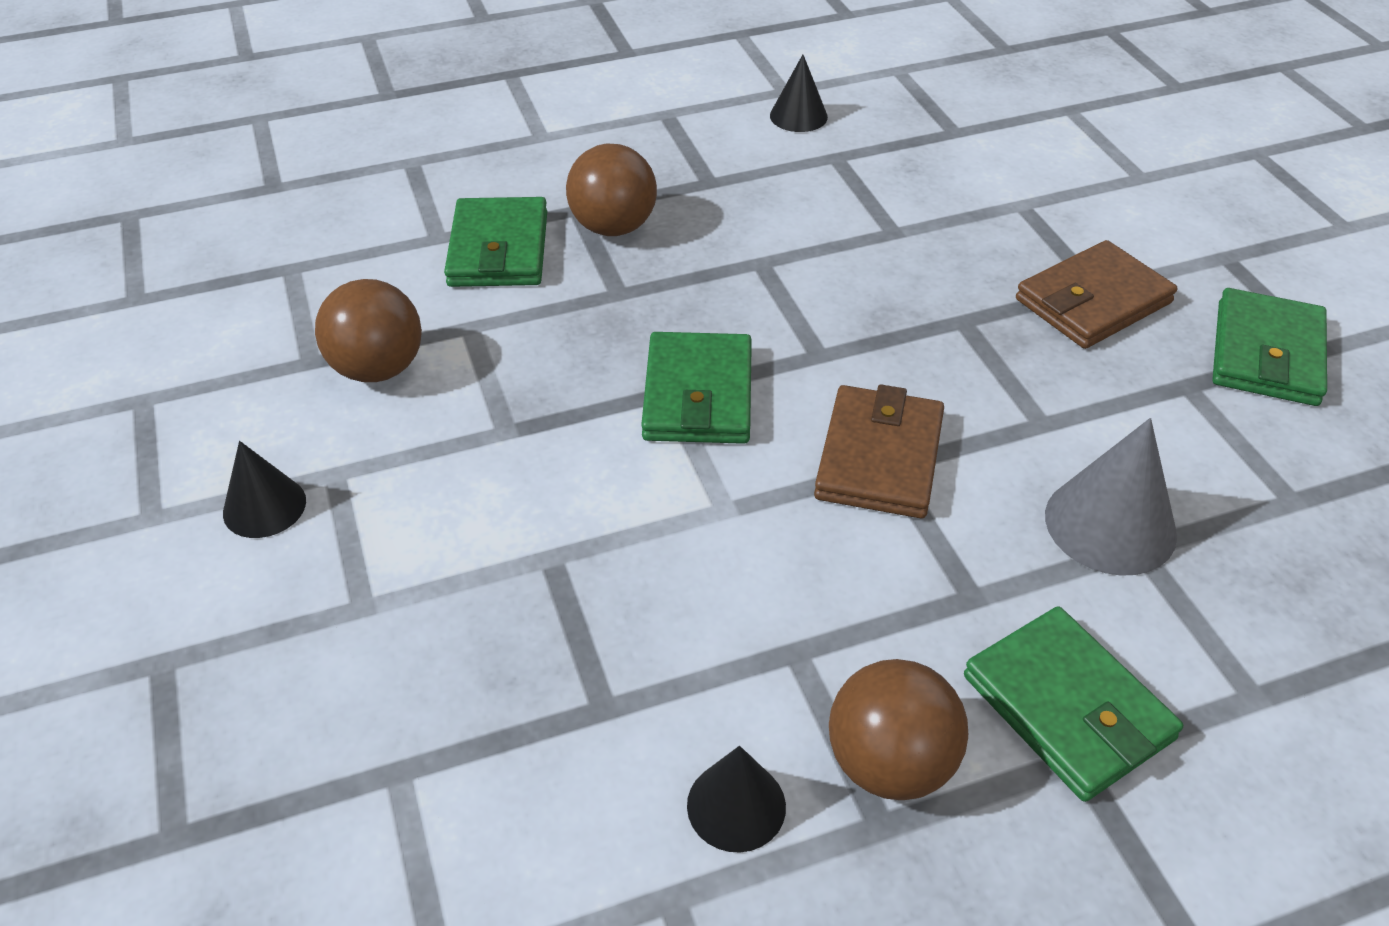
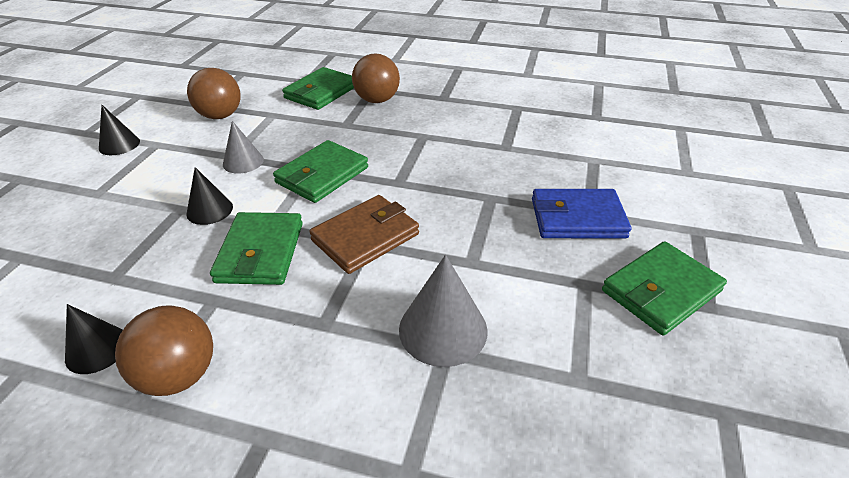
camera: 35 degrees right, 5 degrees down
(542, 431) = (243, 162): none -> grey cone
(798, 116) = (520, 86): black cone -> black cone (209, 210)
(1067, 707) = (295, 407): green wallet -> green wallet (260, 252)
(1093, 301) = (577, 218): brown wallet -> blue wallet

